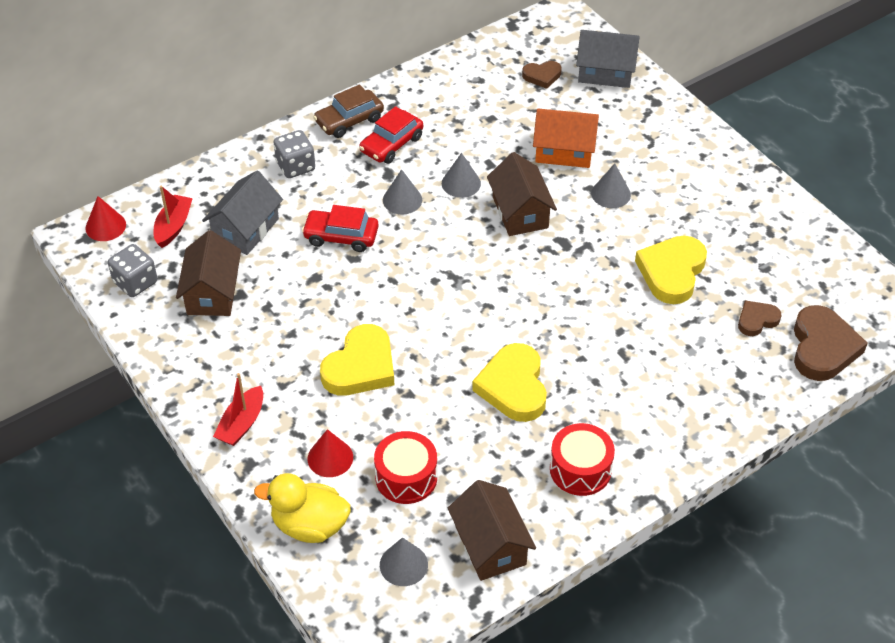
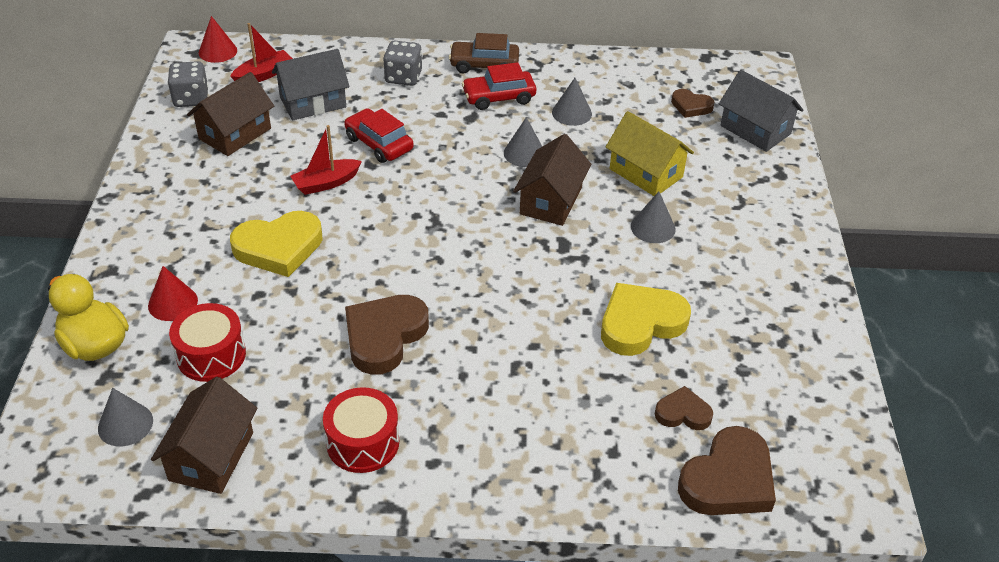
camera: 35 degrees right, 5 degrees down
(241, 424) = (141, 238): red boat -> red boat (326, 183)
(402, 200) = (460, 141): grey cone -> grey cone (572, 113)
(513, 387) = (384, 336): yellow heart -> brown heart
(564, 151) = (646, 173): orange house -> yellow house

